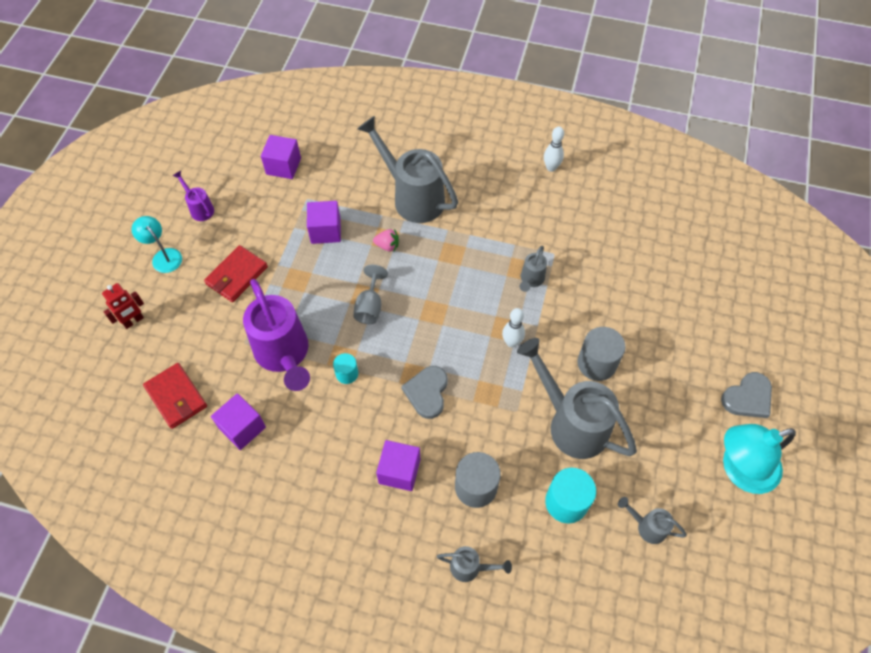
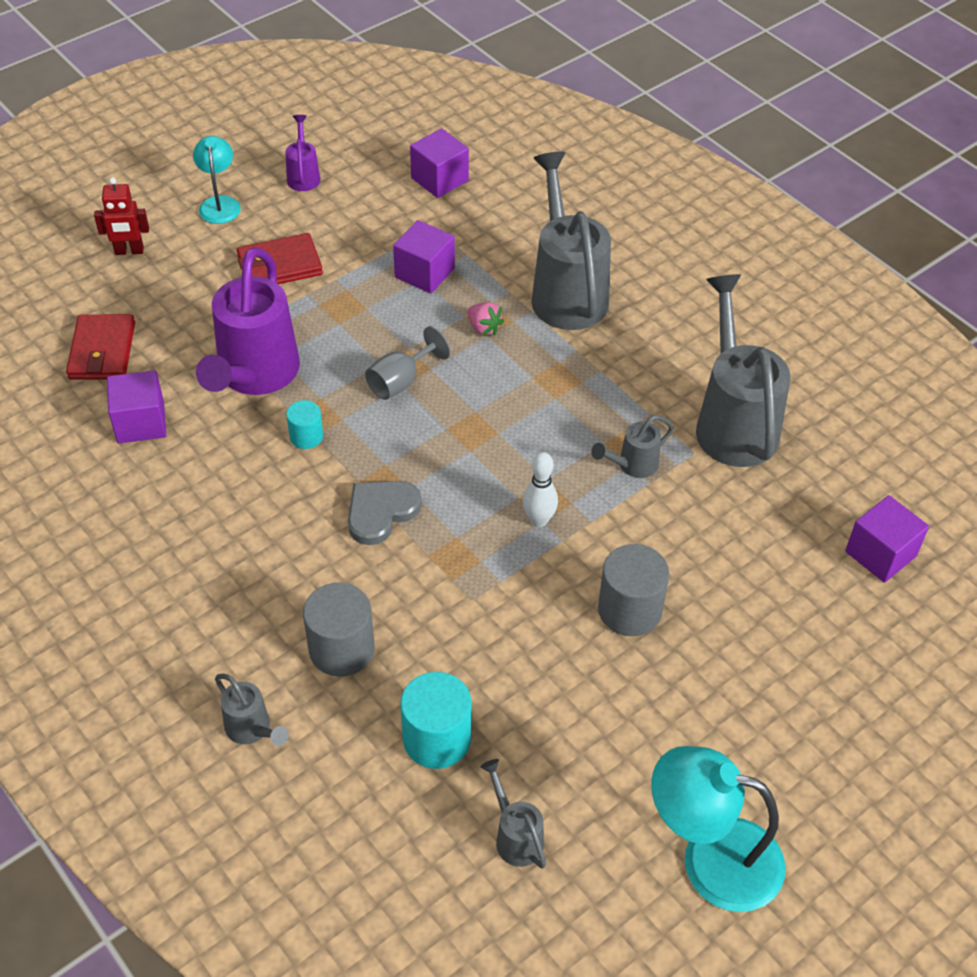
camera: 35 degrees right, 10 degrees down
(399, 471) = (269, 574): purple cube -> purple cube (880, 554)
(551, 168) = (786, 352): white bowling pin -> none
(571, 423) = (529, 656): grey watering can -> grey watering can (733, 422)
(748, 397) = (809, 781): grey heart -> none

